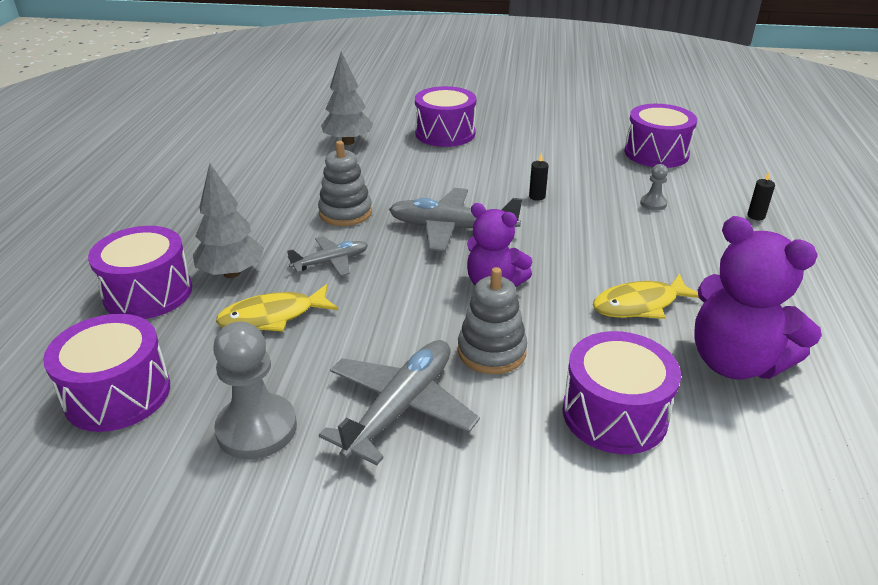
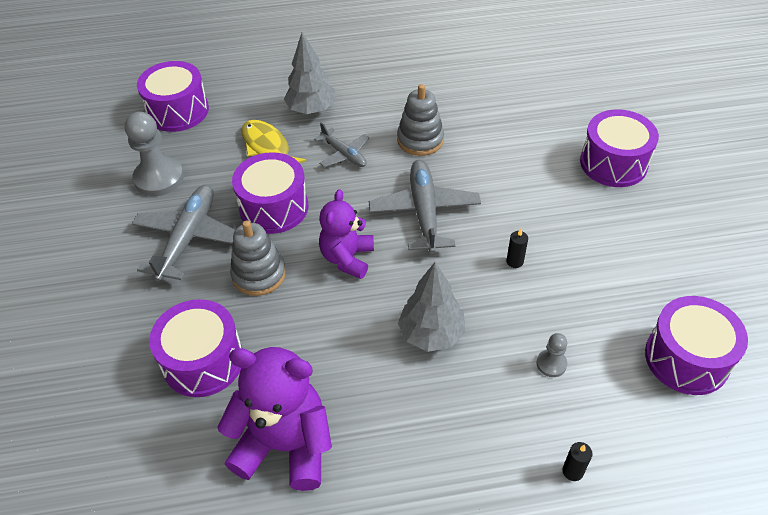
camera: 75 degrees right, 15 degrees up
(148, 293) = (276, 82): purple drum -> purple drum (274, 207)
(348, 142) = (549, 102): grey tree -> grey tree (431, 334)
(400, 408) = (188, 238): grey plane -> grey plane turned 90 degrees counterclockwise
(640, 305) = (351, 366): yellow fish -> none
(735, 362) = (285, 445): purple teddy bear -> purple teddy bear turned 75 degrees clockwise

